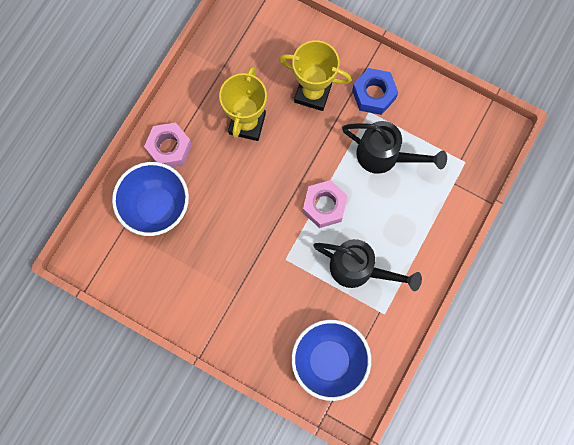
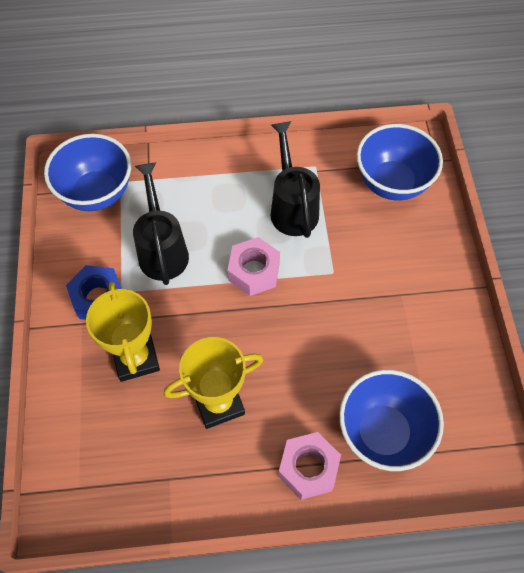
camera: 125 degrees left, 15 degrees down
(465, 140) = (97, 193): none -> blue bowl

